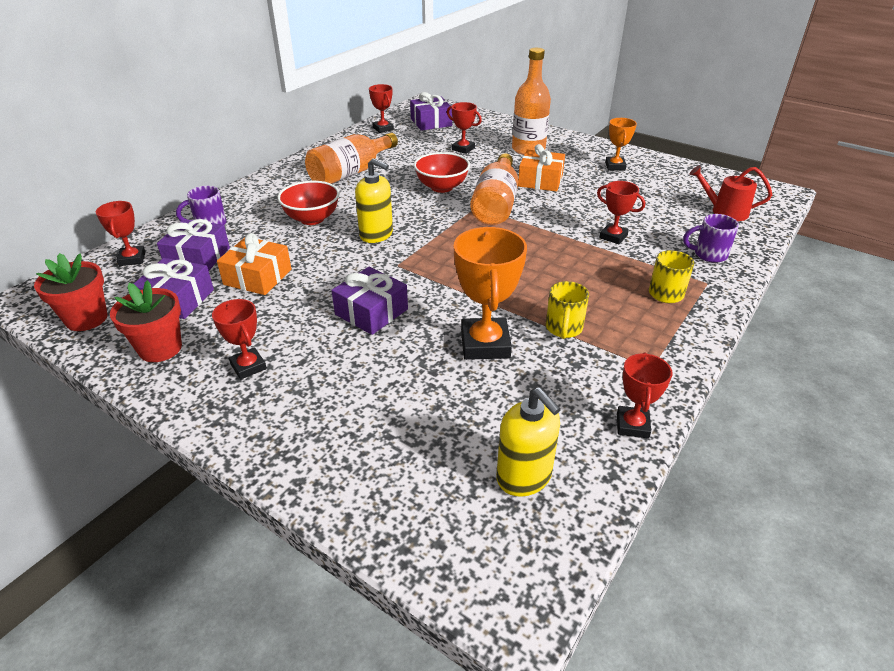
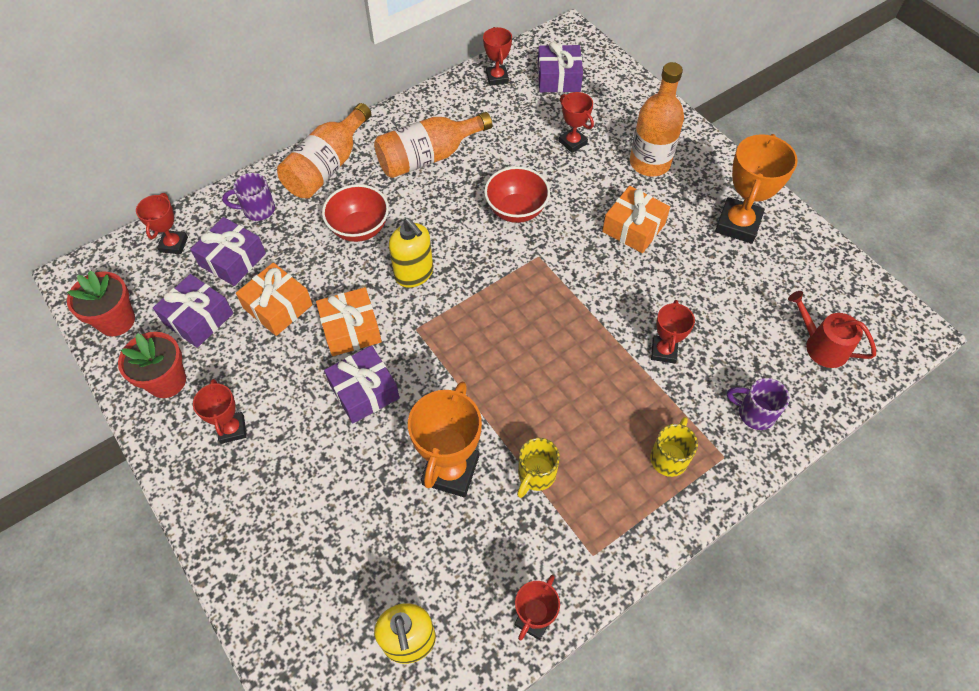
camera: 20 degrees right, 20 degrees up
(337, 277) = (351, 329): none -> orange gift
(496, 204) = (562, 257): orange bottle -> orange bottle (327, 166)
(613, 237) = (664, 351): red trophy -> red trophy turned 45 degrees clockwise
(615, 166) = (738, 224): orange trophy -> orange trophy, size x1.72

